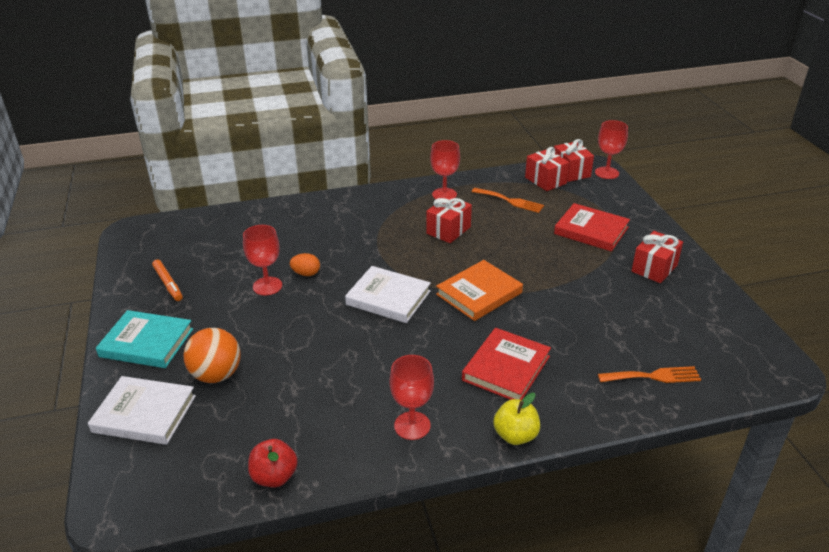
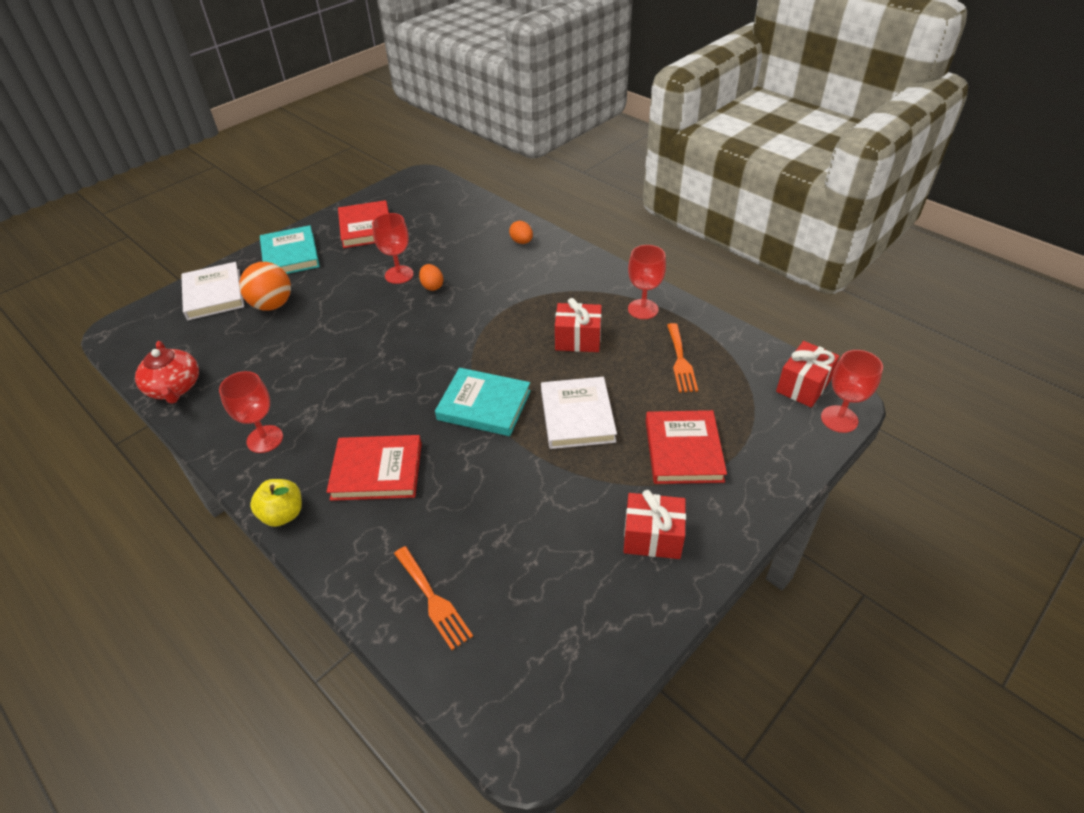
camera: 60 degrees right, 10 degrees up
(168, 284) = (366, 228): orange marker -> red book
(274, 477) = (175, 388): red apple -> red teapot
(303, 213) = (521, 242): none -> orange egg
(388, 298) = (432, 349): white book -> white book (577, 416)
(479, 293) = (484, 405): orange book -> turquoise book
(545, 180) = (757, 372): red gift -> none

